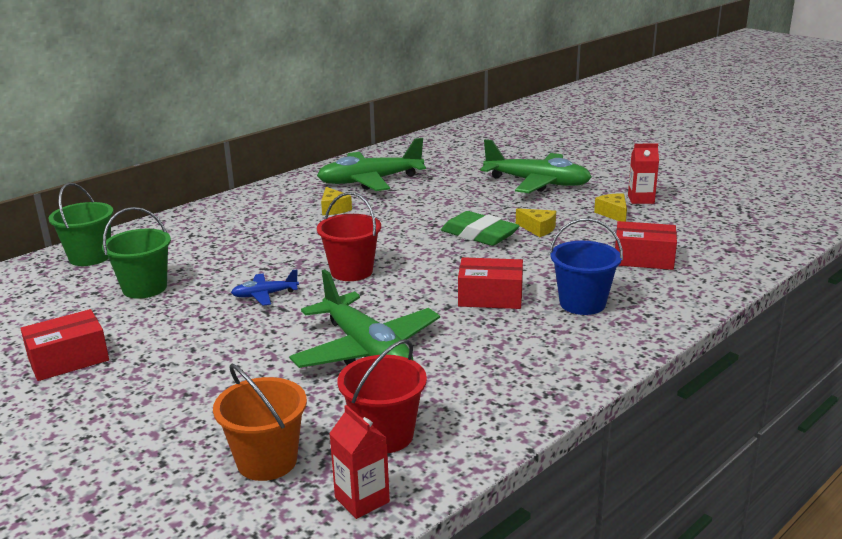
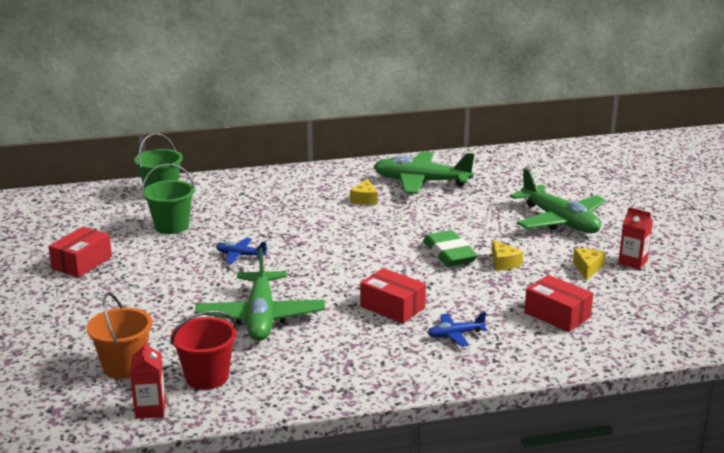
camera: 30 degrees right, 0 degrees up
(68, 359) = (82, 263): red box -> red box turned 60 degrees counterclockwise
(351, 271) = (318, 255): red bucket -> none
(582, 303) = (455, 335): blue bucket -> blue plane

